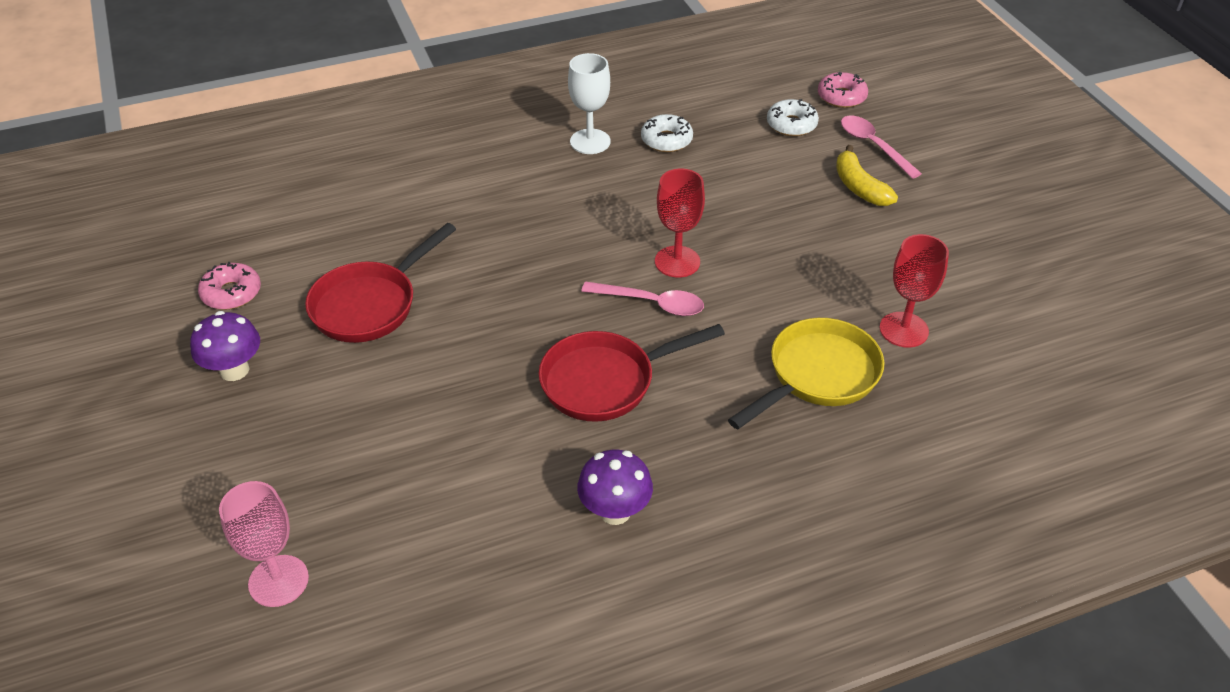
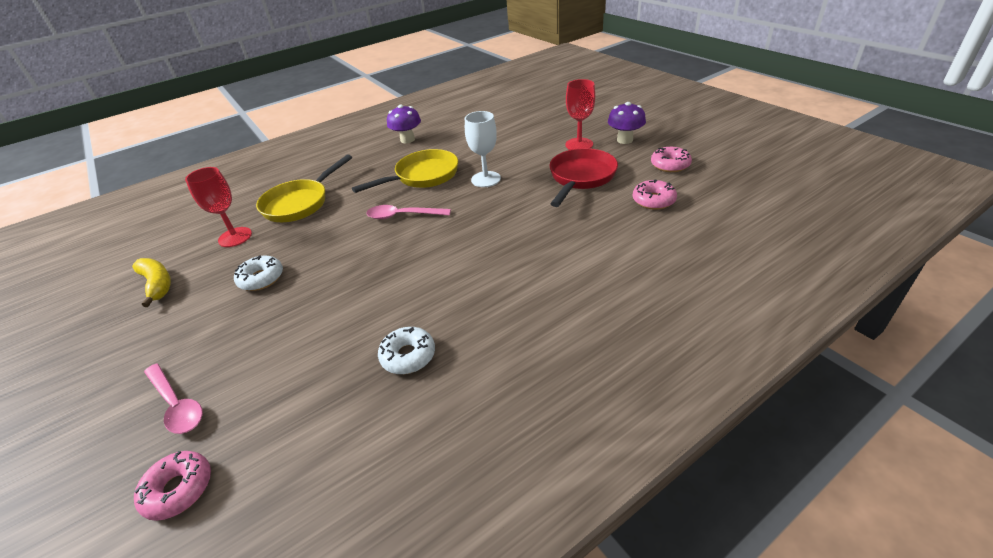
camera: 170 degrees right, 5 degrees down
(278, 581) = (535, 101): pink goblet -> none
(316, 240) = (653, 200): none -> pink donut
(590, 141) = (488, 334): white goblet -> white goblet (486, 179)
(606, 381) = (423, 176): red pan -> yellow pan
(677, 262) = (387, 244): red goblet -> red goblet (579, 144)
(791, 125) = (263, 415): white donut -> white donut (261, 278)
(859, 187) = (217, 344): yellow banana -> yellow banana (157, 284)

